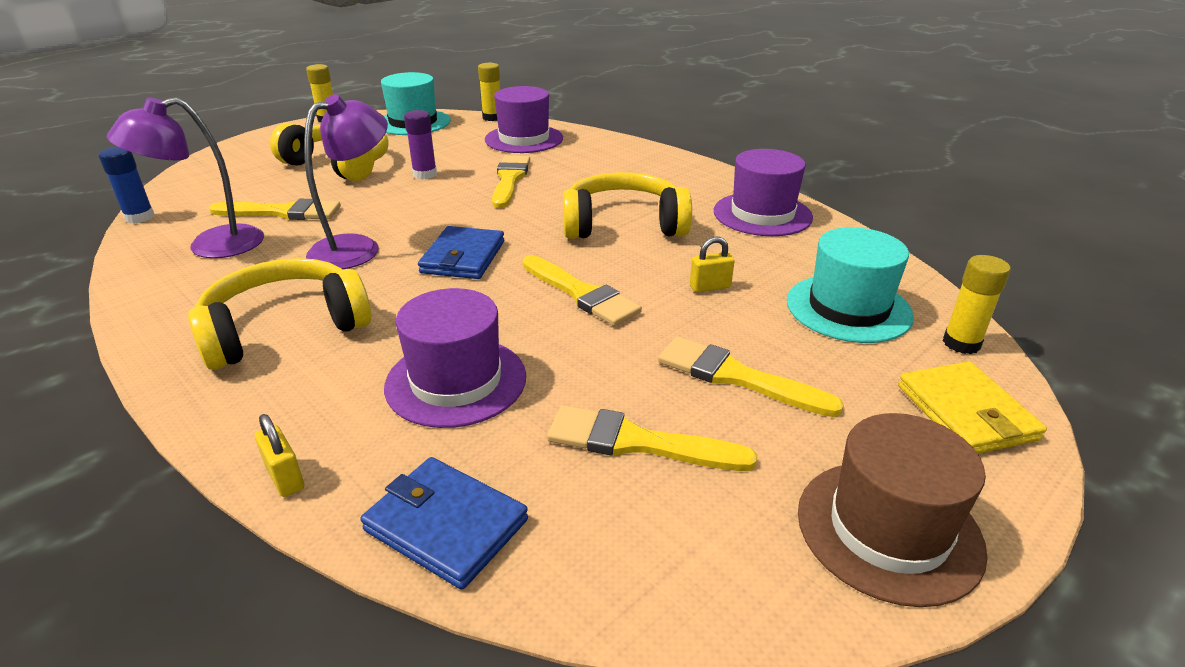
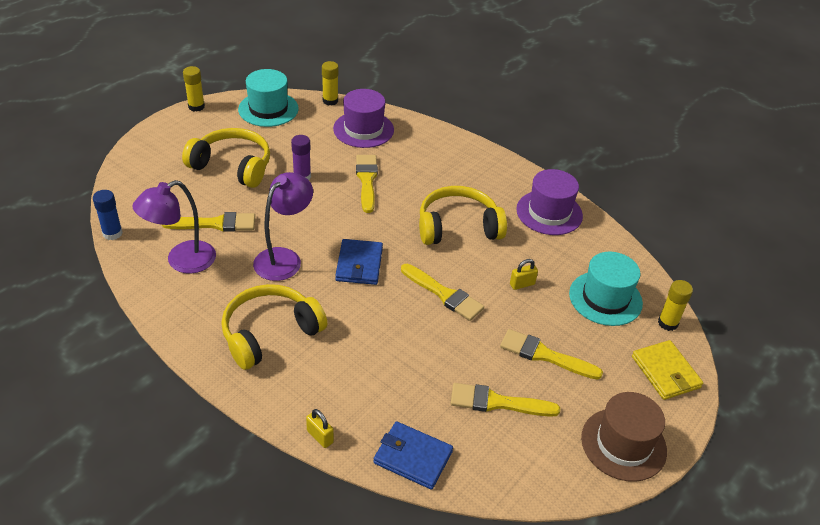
camera: 10 degrees left, 10 degrees up
(456, 381) = (388, 367): purple hat -> none

